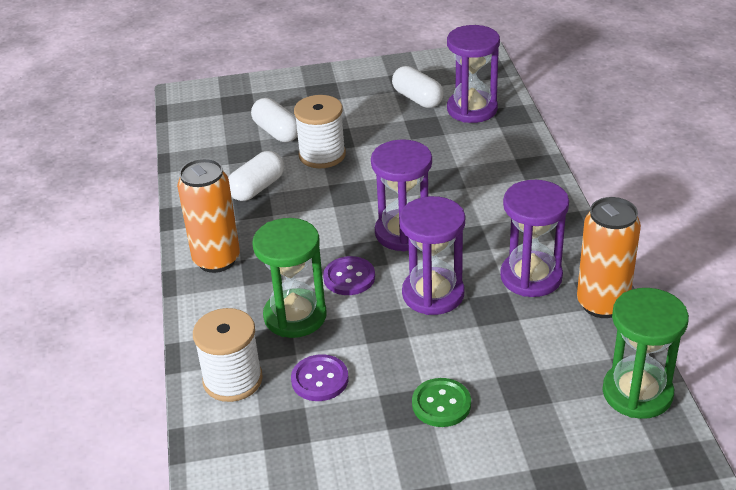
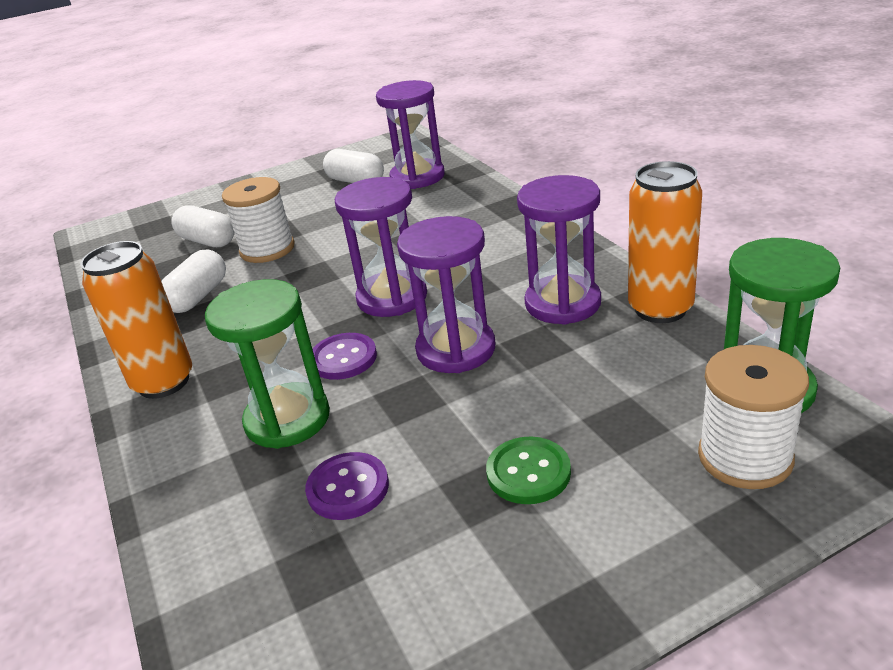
camera: 15 degrees left, 5 degrees down
(232, 380) = (221, 524): white spool -> white spool (745, 457)

